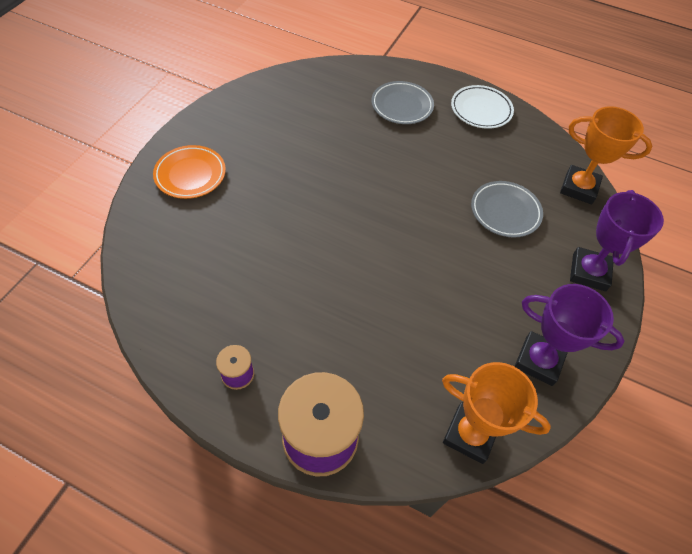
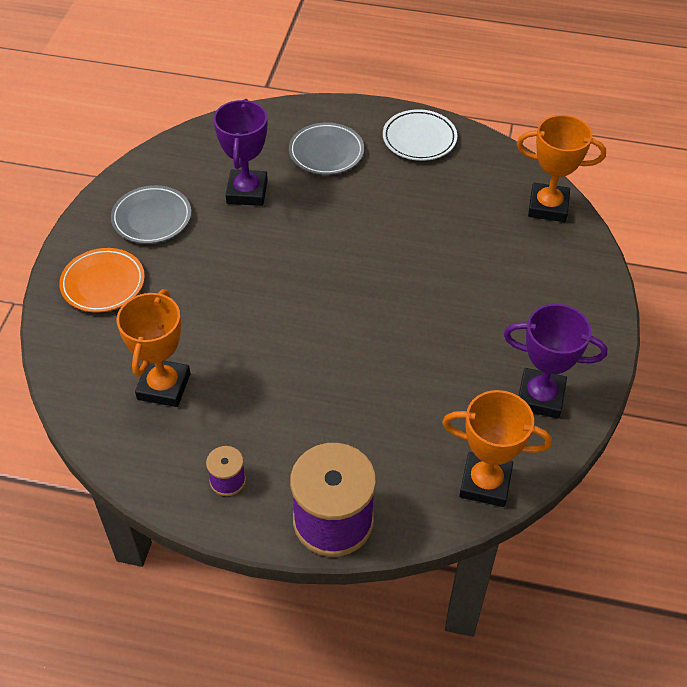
camera: 10 degrees left, 5 degrees down
(210, 274) = (164, 386): none -> orange trophy
(505, 212) = (472, 250): grey plate -> grey plate (152, 218)
(589, 272) = (575, 295): purple trophy -> purple trophy (247, 192)

